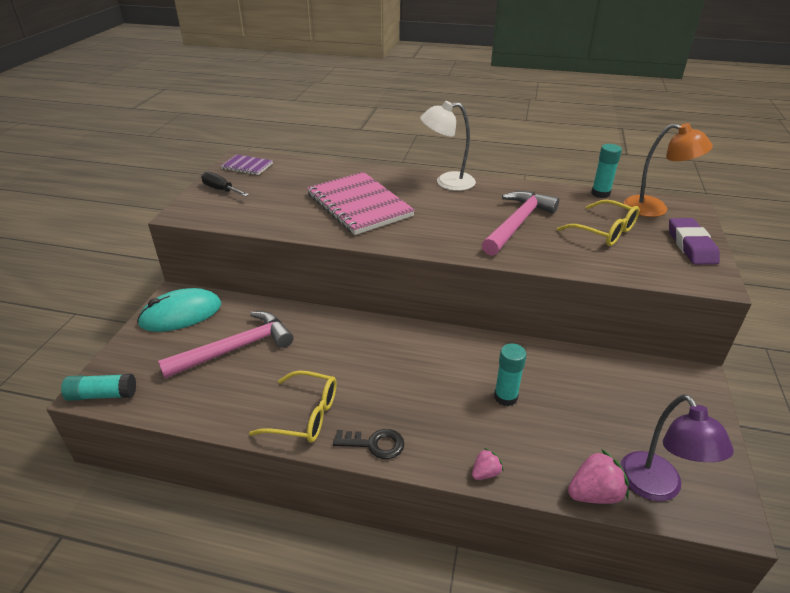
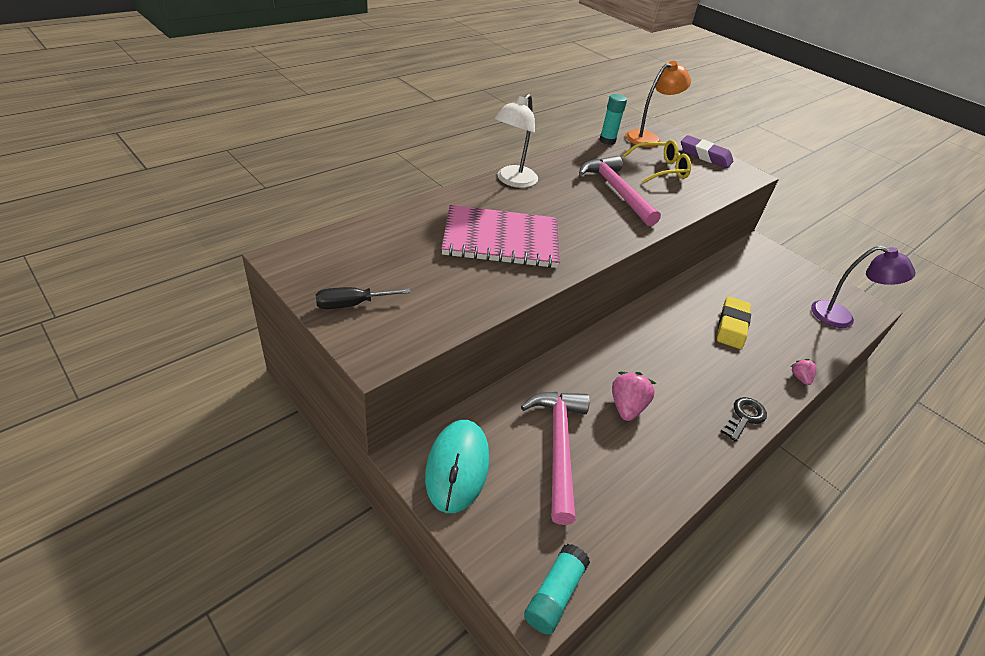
camera: 60 degrees left, 5 degrees up
(247, 166) = (315, 262): purple notebook -> none
(305, 415) = (688, 441): yellow glasses -> none
(505, 397) = (732, 326): turquoise glue stick -> yellow eraser
(594, 494) = (837, 343): pink strawberry -> pink strawberry (626, 407)

